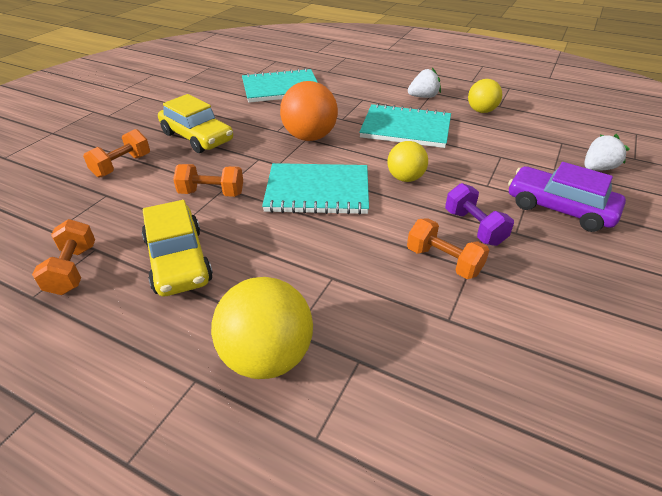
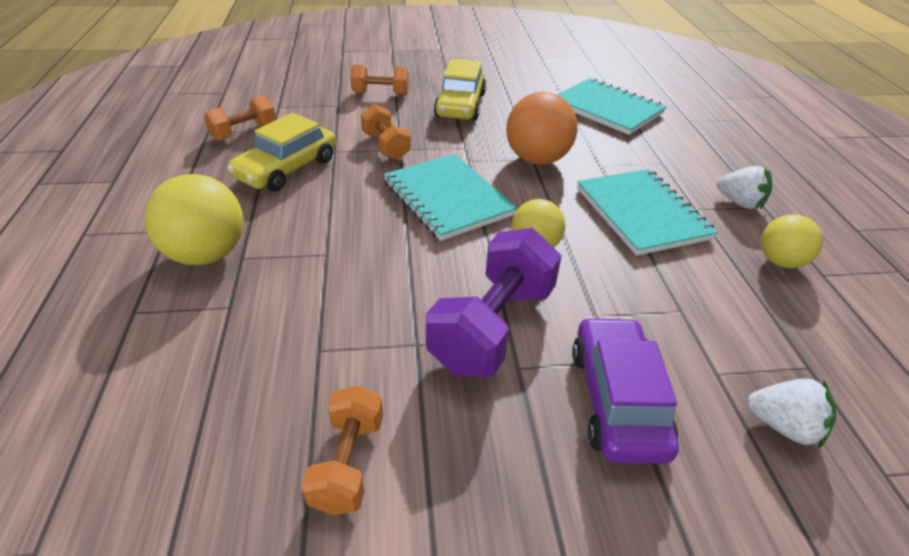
camera: 55 degrees right, 0 degrees up
(443, 261) = (409, 320): orange dumbbell -> orange dumbbell (348, 463)
(474, 227) = (493, 327): purple dumbbell -> purple dumbbell, size x1.70

